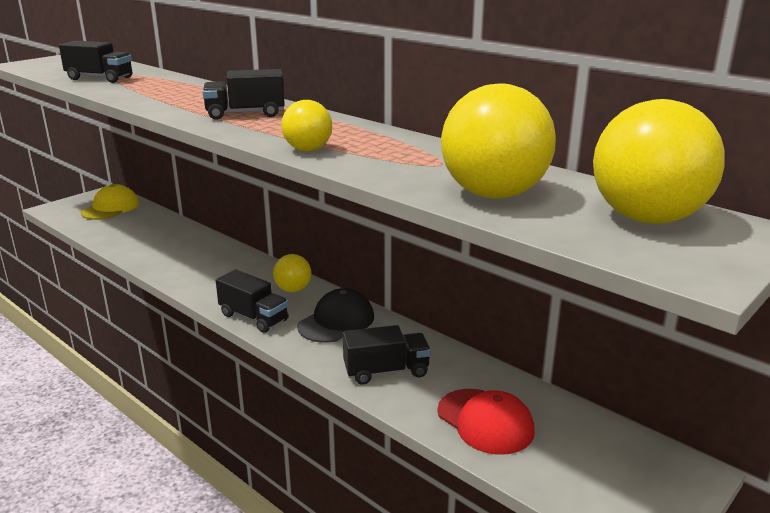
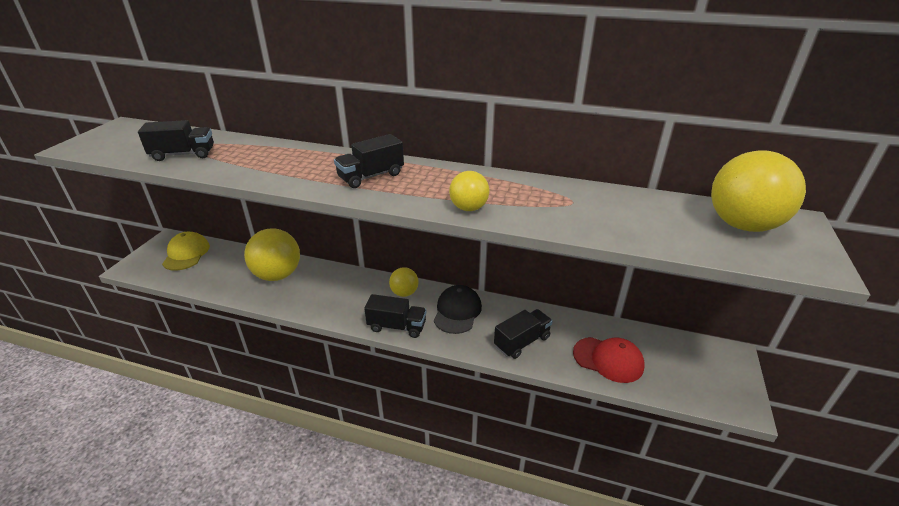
camera: 25 degrees left, 10 degrees up
(494, 194) = (640, 225): yellow ball -> yellow ball (278, 275)

